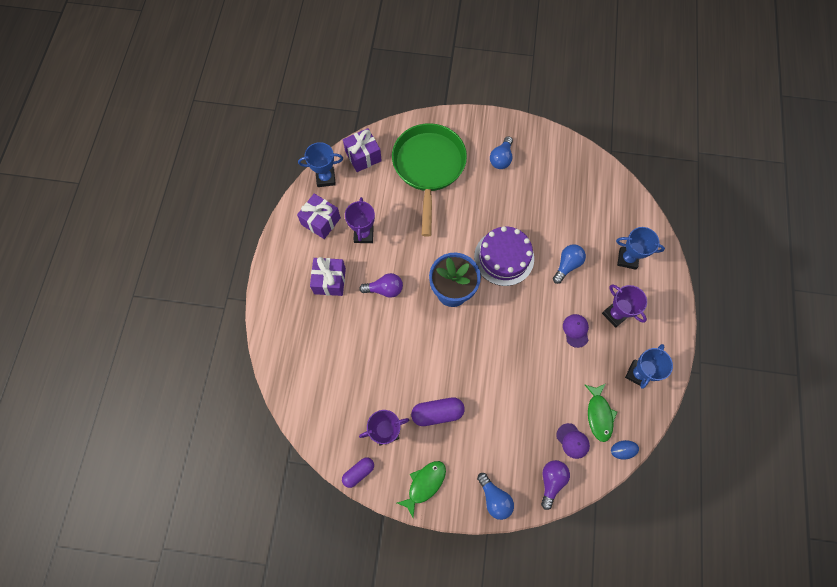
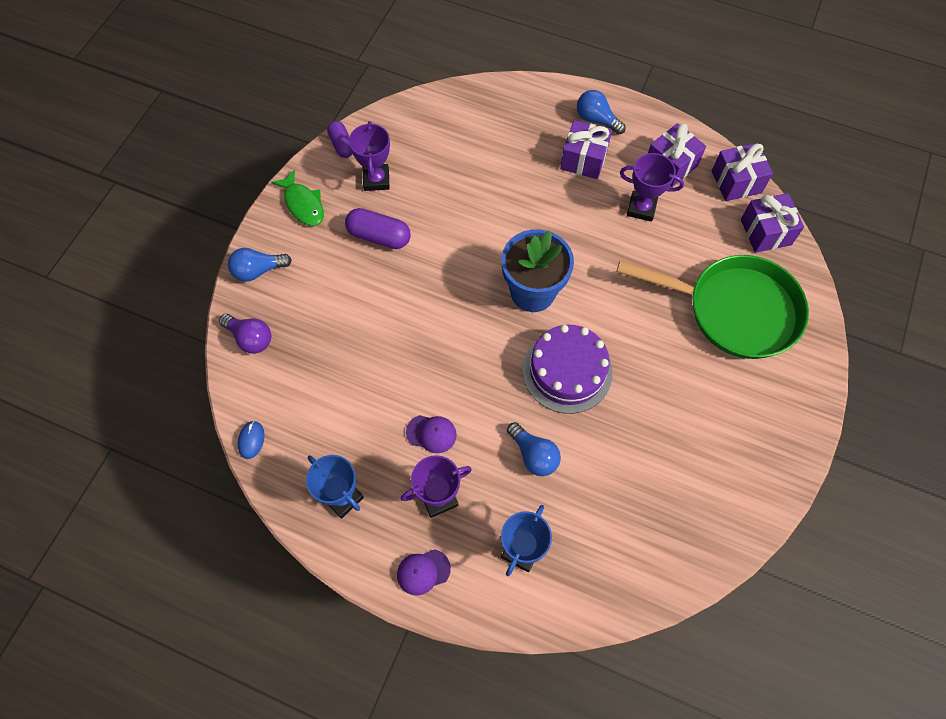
camera: 105 degrees right, 5 degrees down
(325, 178) = (736, 182): blue trophy -> purple gift
(384, 289) = (556, 216): purple light bulb -> none
(437, 413) = (379, 236): purple capsule -> purple capsule turned 75 degrees counterclockwise
(501, 158) = (735, 415): blue light bulb -> blue light bulb (596, 120)
(572, 441) = (287, 379): purple cap -> purple cap (423, 572)
(599, 415) = (307, 424): green fish -> none

